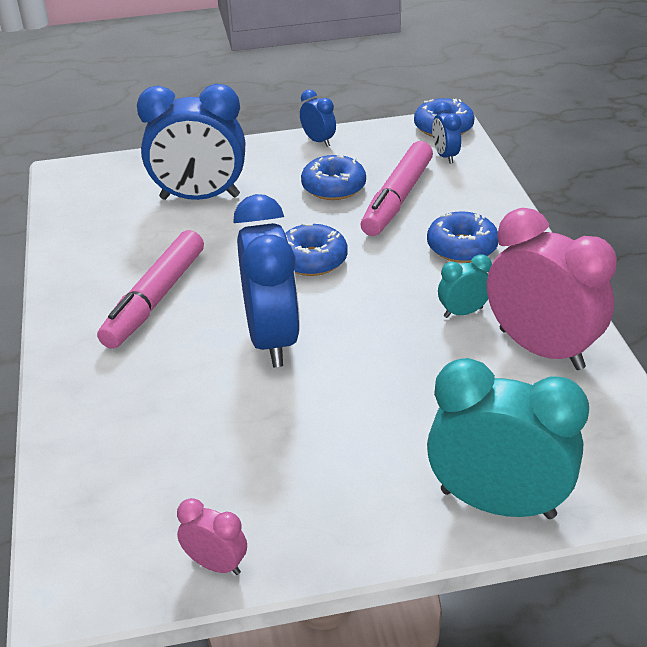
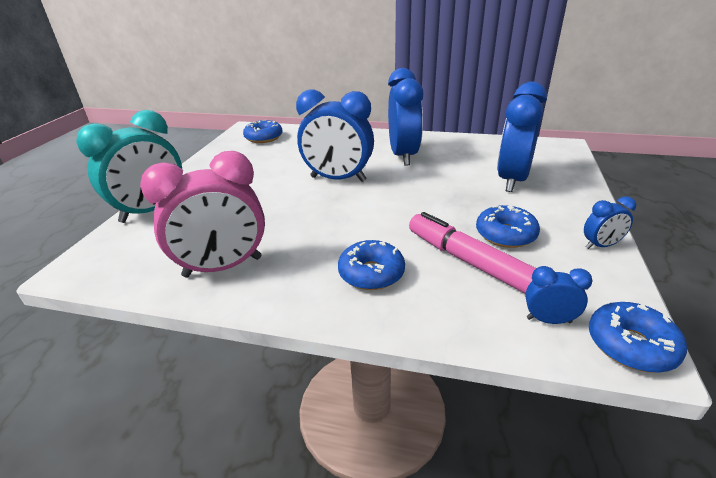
camera: 115 degrees right, 5 degrees down
(155, 299) = (403, 156): pink marker -> blue clock
(216, 564) = (221, 149): pink clock -> none
(312, 260) = (405, 205): blue donut -> blue donut (264, 138)
(463, 312) = (294, 247): turquoise clock -> none

